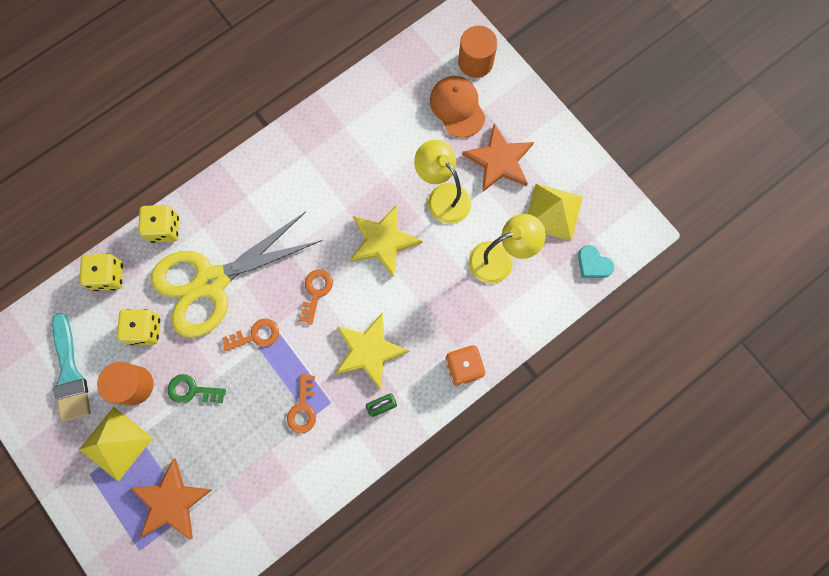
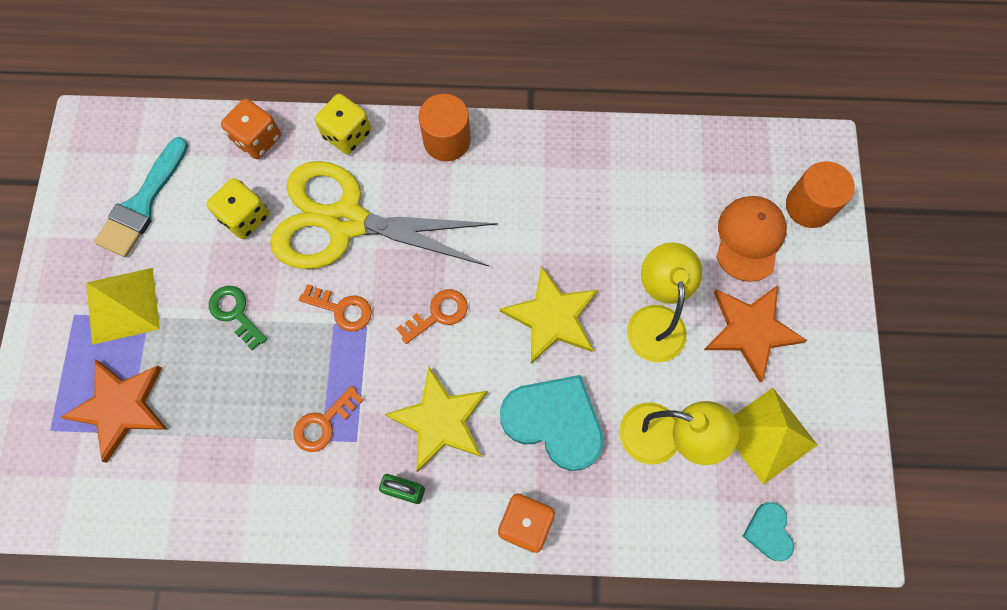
camera: 40 degrees right, 5 degrees down
(108, 276) = (257, 139): yellow dice -> orange dice
(134, 385) = (188, 263): orange cylinder -> orange cylinder (447, 140)
(433, 299) = (554, 421): none -> turquoise heart

